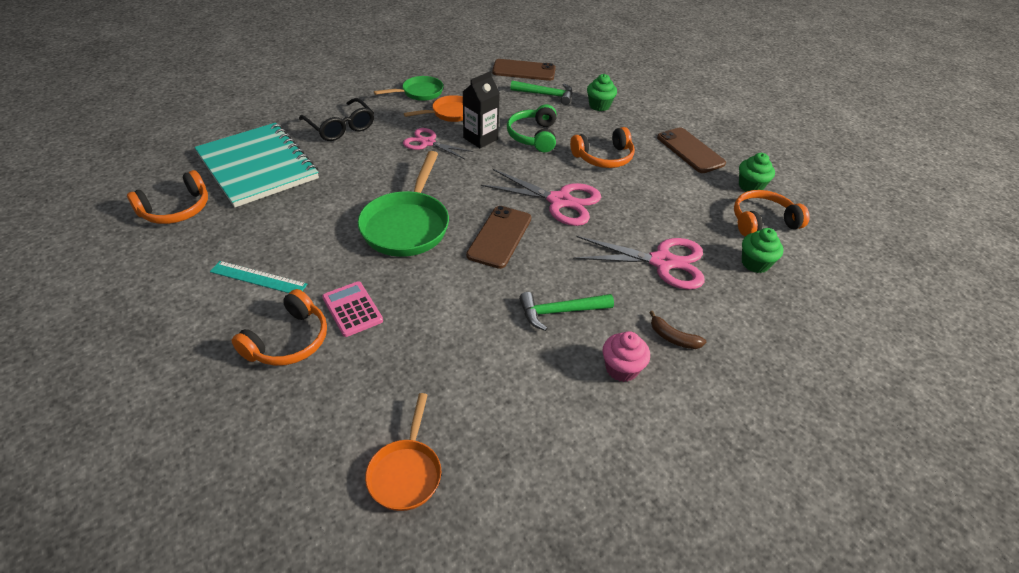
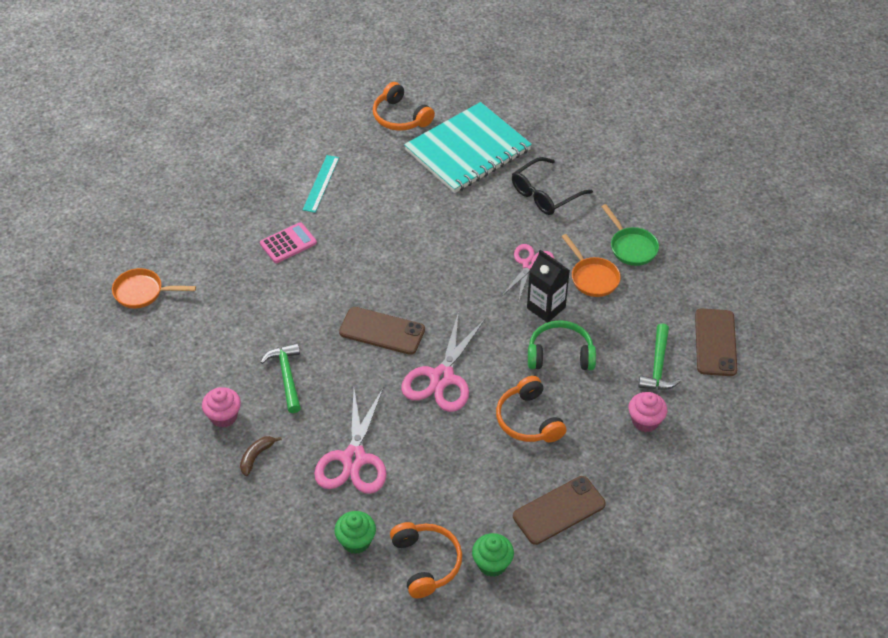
camera: 90 degrees right, 5 degrees up
(289, 341) = (256, 214): orange headphones -> none
(407, 225) = (393, 264): green pan -> none
(599, 106) = (645, 421): green cupcake -> pink cupcake

